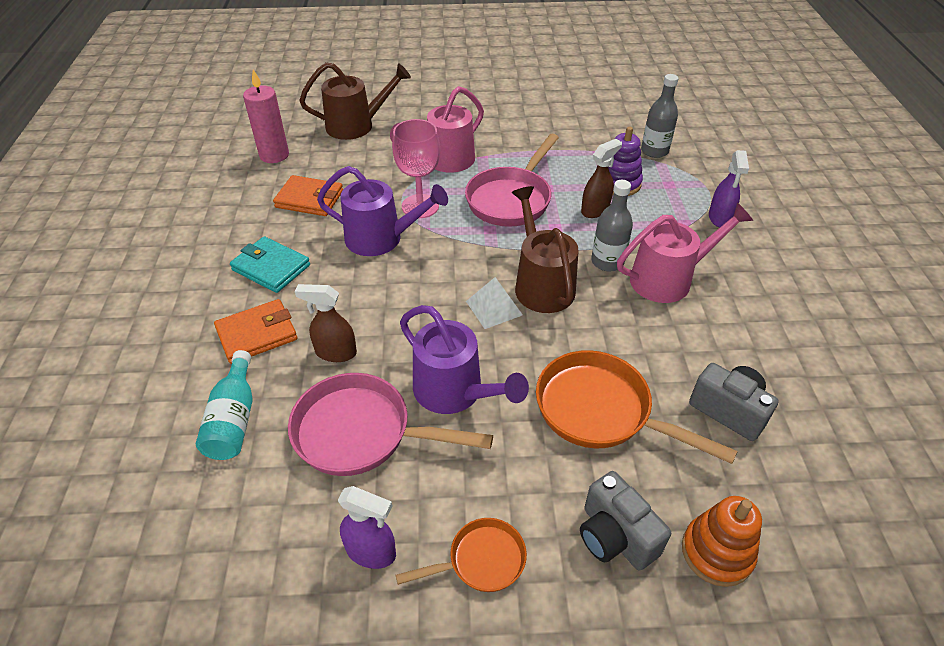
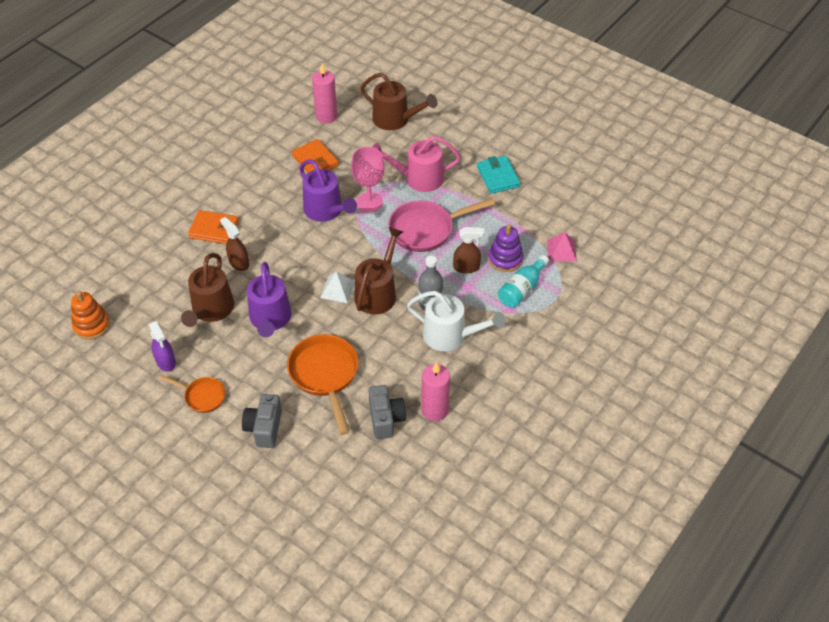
camera: 40 degrees right, 5 degrees up
(234, 419) = (167, 267): turquoise bottle -> turquoise bottle (522, 289)
(271, 267) = (255, 194): turquoise wallet -> turquoise wallet (498, 177)
(361, 433) = (211, 310): pink pan -> brown watering can
(654, 151) = (561, 250): grey bottle -> pink pyramid
(668, 279) = (450, 335): pink watering can -> white watering can
(716, 552) = (297, 465): orange stacking toy -> orange stacking toy (91, 325)
(719, 218) = (535, 321): purple spray bottle -> none
(759, 363) = (434, 410): none -> pink candle

